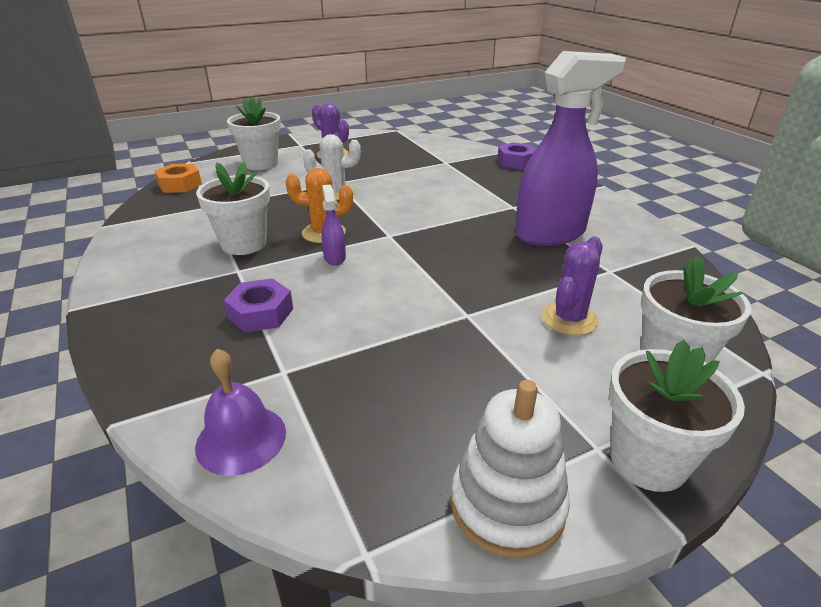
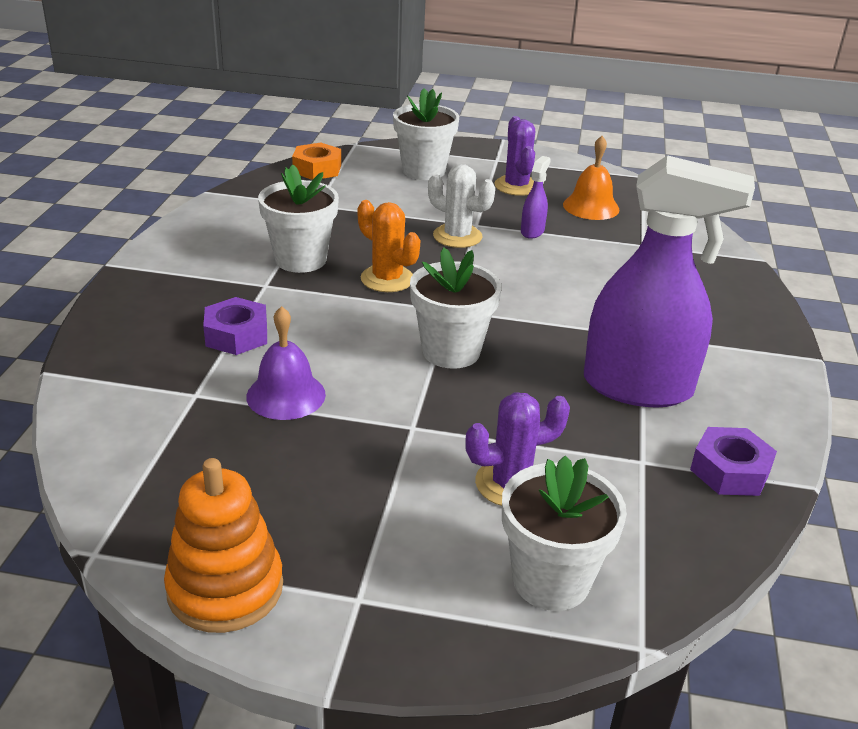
camera: 35 degrees right, 0 degrees up
(241, 439) = (108, 429): purple bell -> purple bell (286, 395)
(334, 257) = (364, 310): purple spray bottle -> purple spray bottle (532, 231)
(391, 152) = (591, 207): none -> orange bell
(507, 505) = (225, 588): white stacking toy -> orange stacking toy
(516, 162) = (741, 278): purple nut -> purple nut (730, 471)
(648, 460) = (386, 634): white flower pot -> white flower pot (451, 351)

